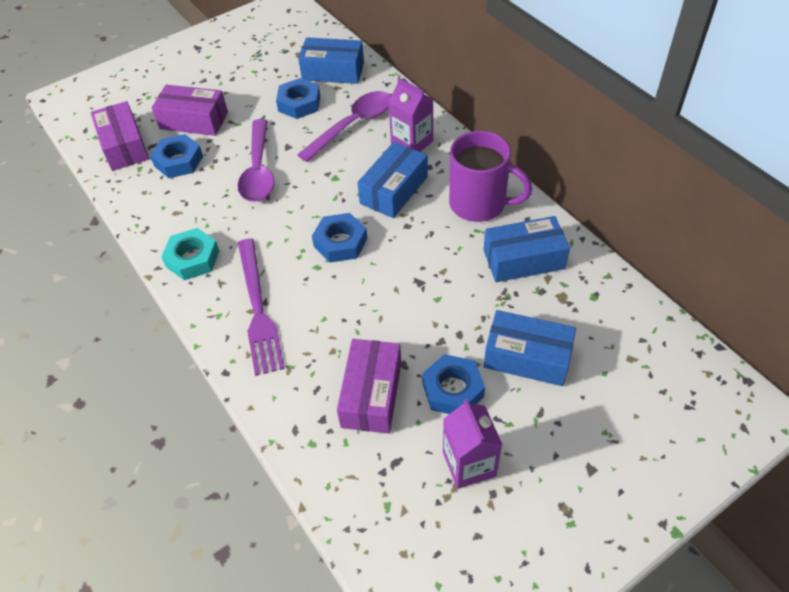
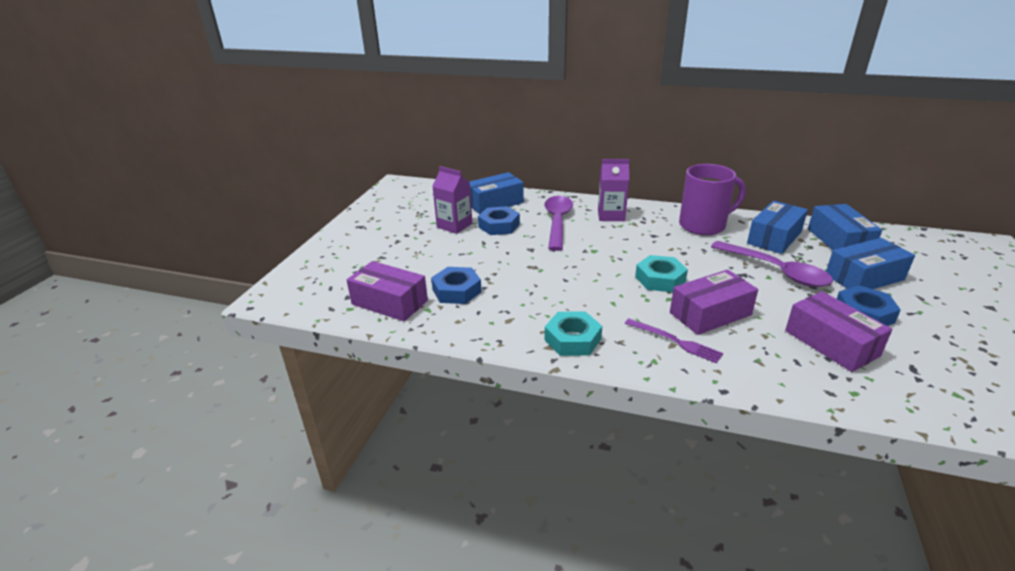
camera: 40 degrees left, 20 degrees down
(194, 120) = (429, 264): purple box -> purple box (710, 314)
(258, 170) = (532, 269): purple spoon -> purple spoon (776, 271)
(258, 309) = (675, 341): purple fork -> purple fork, size x0.60
(340, 242) = (660, 279): blue nut -> turquoise nut
(394, 190) = (643, 240): blue box -> blue box (839, 241)
(469, 464) = (944, 343): purple carton -> purple carton (454, 225)

